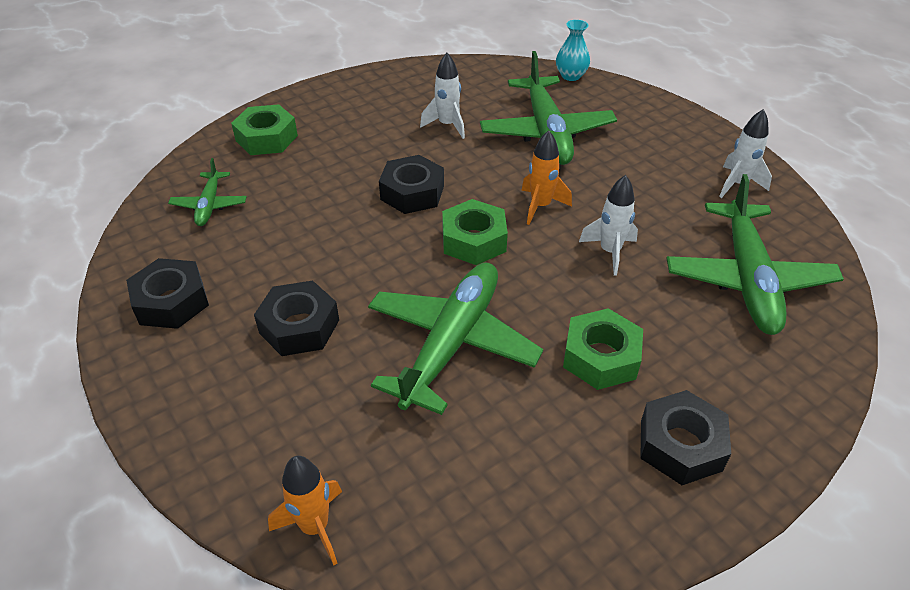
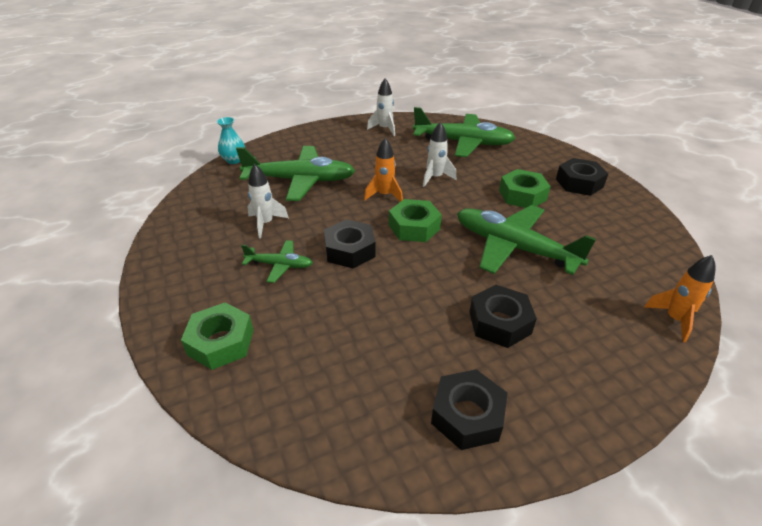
camera: 80 degrees left, 5 degrees down
(210, 205) = (322, 390): green plane -> green plane (279, 265)

